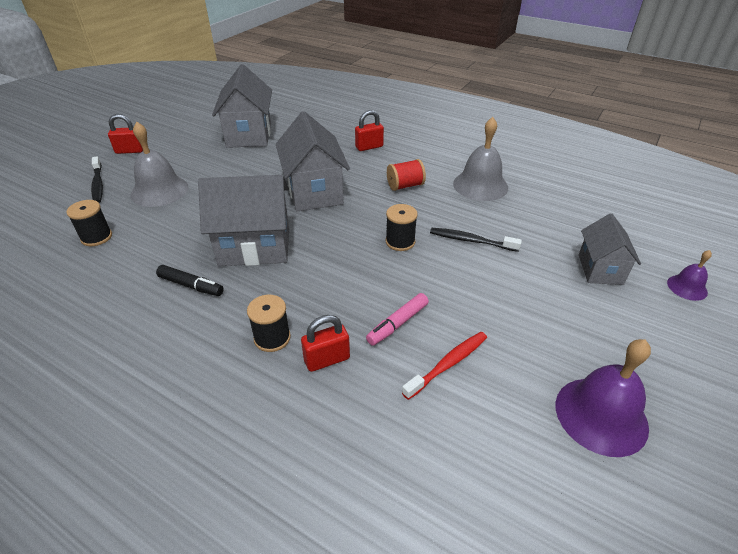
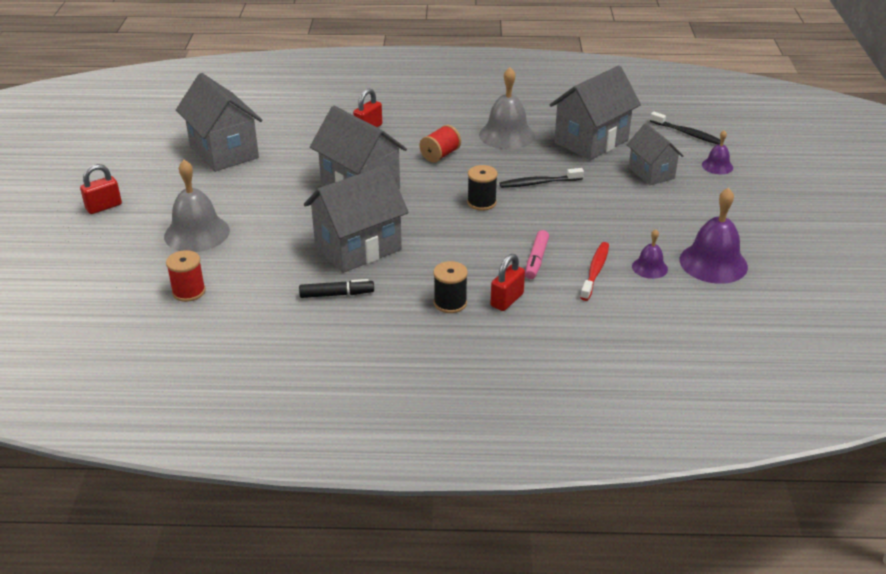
camera: 30 degrees left, 5 degrees down
(96, 237) = (189, 291): black spool -> red spool
(98, 184) = (116, 248): black toothbrush -> black toothbrush (687, 133)
(514, 387) = (649, 267): none -> purple bell
(558, 215) = (591, 141): none -> grey house

